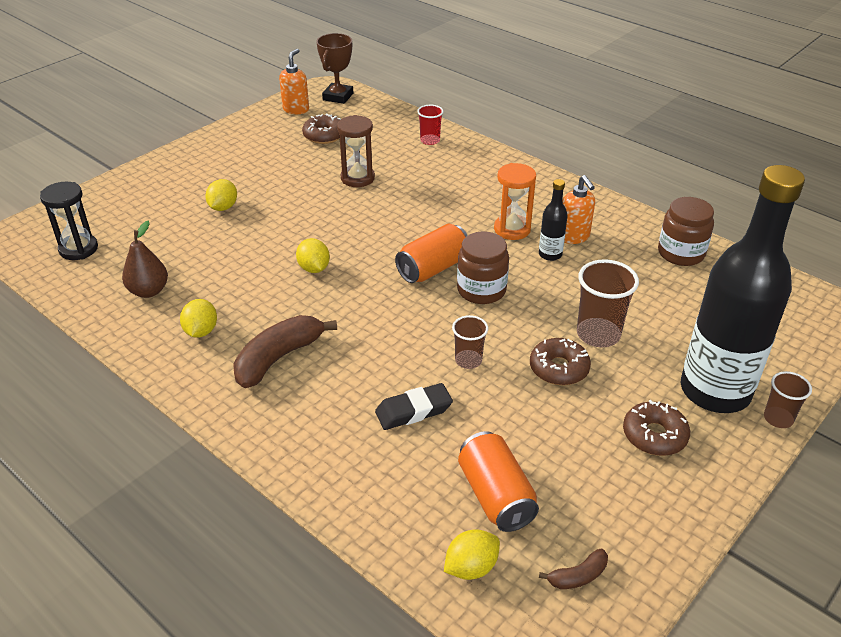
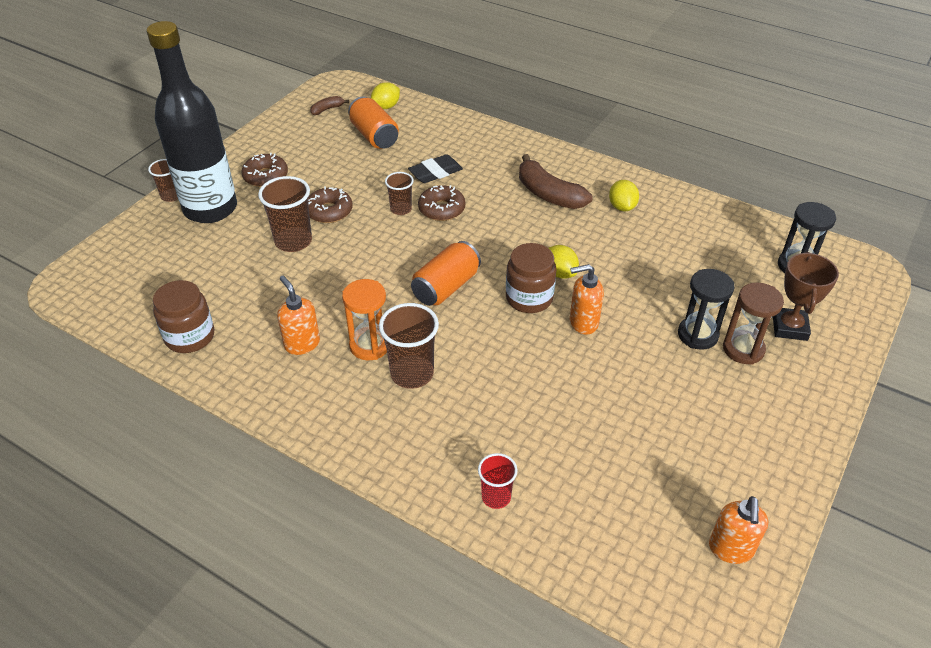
camera: 170 degrees right, 5 degrees up
(149, 291) = (692, 234): brown pear -> none
(223, 207) = (697, 335): yellow lemon -> black hourglass
(278, 358) = (549, 194): brown banana -> brown banana turned 105 degrees clockwise
(316, 226) = (583, 323): none -> orange soap dispenser
(324, 135) = (652, 486): brown donut -> brown donut (441, 209)
(338, 97) = (683, 601): brown trophy -> brown trophy (789, 327)
(357, 178) = (568, 403): brown hourglass -> brown hourglass (743, 349)
(477, 207) = (412, 373): none -> brown cup
(481, 290) = (396, 270): brown jar -> brown jar (529, 298)
(550, 254) = (329, 317): black bottle -> none

